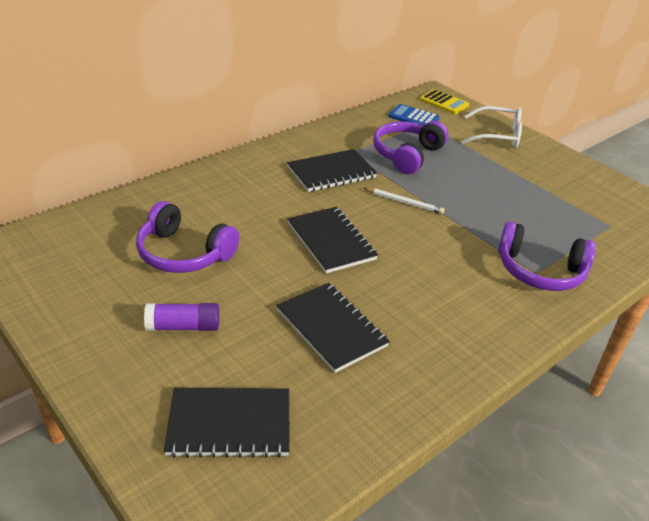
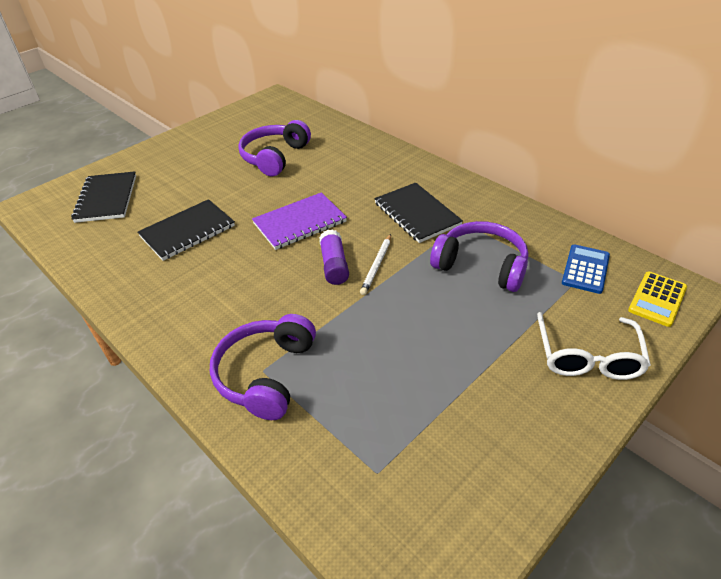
camera: 90 degrees right, 5 degrees up
(183, 326) = (196, 169): purple glue stick -> purple glue stick (334, 265)
(331, 241) = (300, 223): black notebook -> purple notebook

